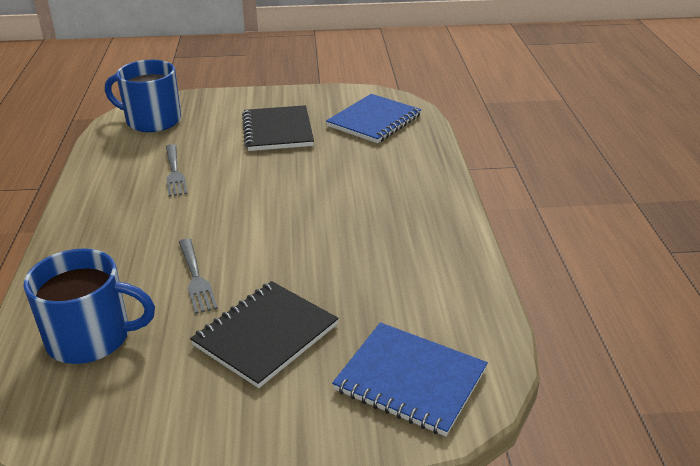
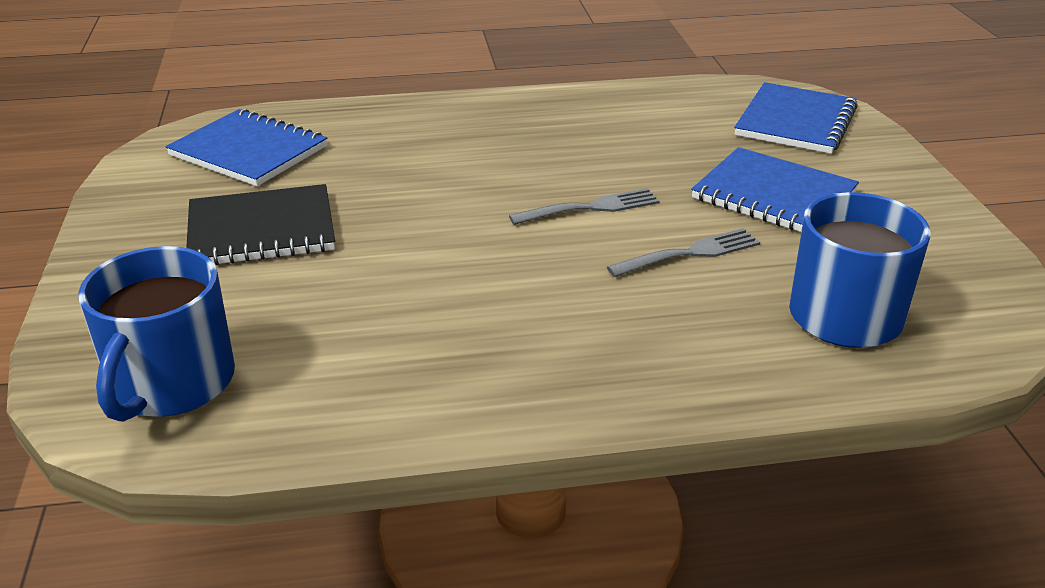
camera: 95 degrees left, 0 degrees up
(174, 172) = (400, 317): grey fork -> grey fork (590, 208)
(265, 335) = (773, 195): black notebook -> blue notebook

